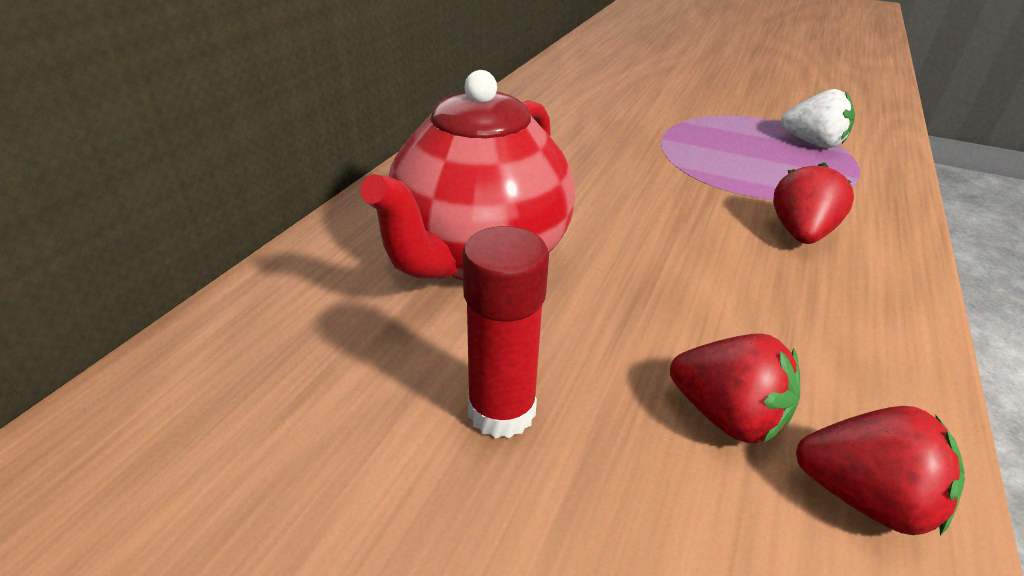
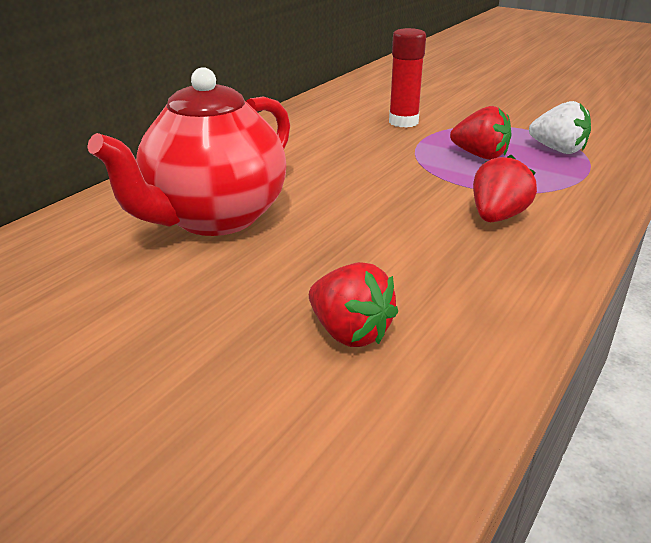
camera: 10 degrees right, 5 degrees down
(501, 411) = (179, 315): red glue stick -> red glue stick (403, 122)
(864, 498) = (426, 390): red strawberry -> red strawberry (480, 155)

